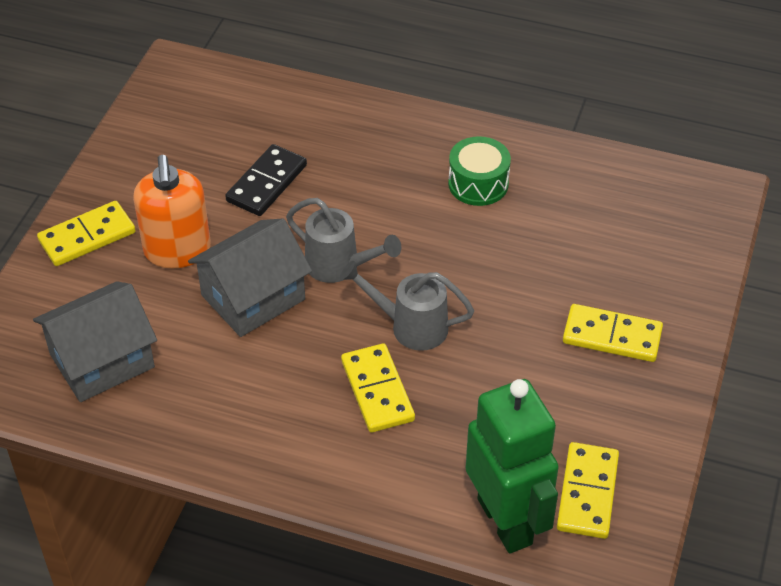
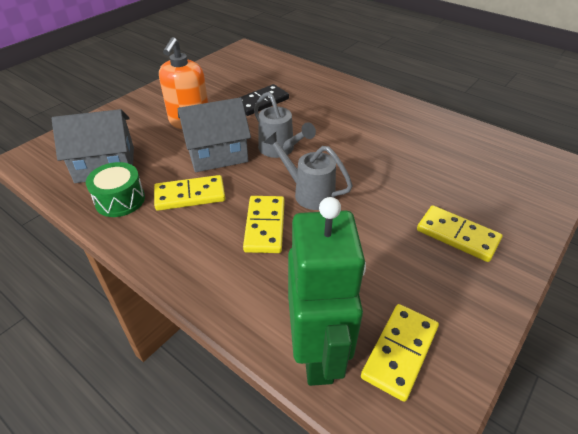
camera: 20 degrees right, 5 degrees down
(87, 237) = (146, 105): yellow domino -> yellow domino (190, 195)
(478, 183) = (390, 127): green drum -> green drum (120, 200)

